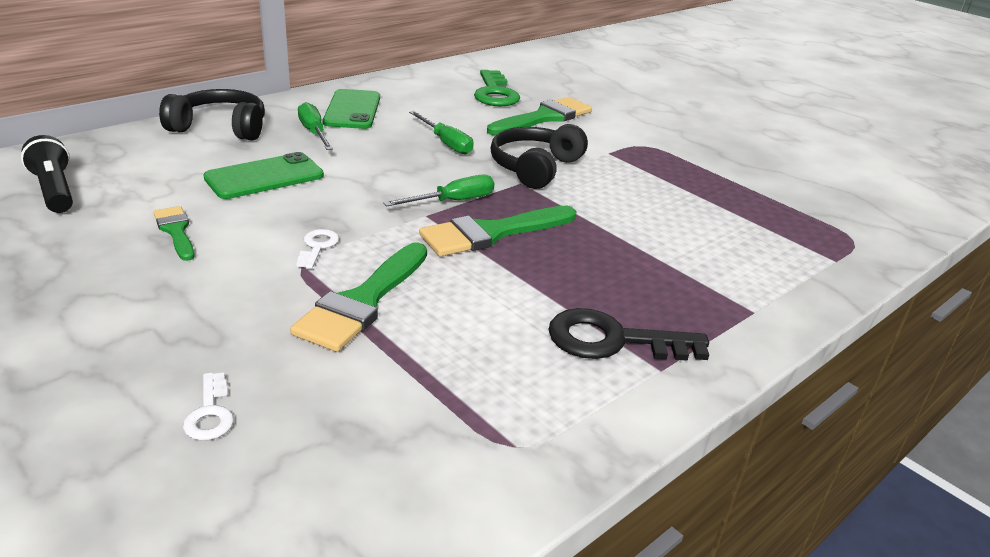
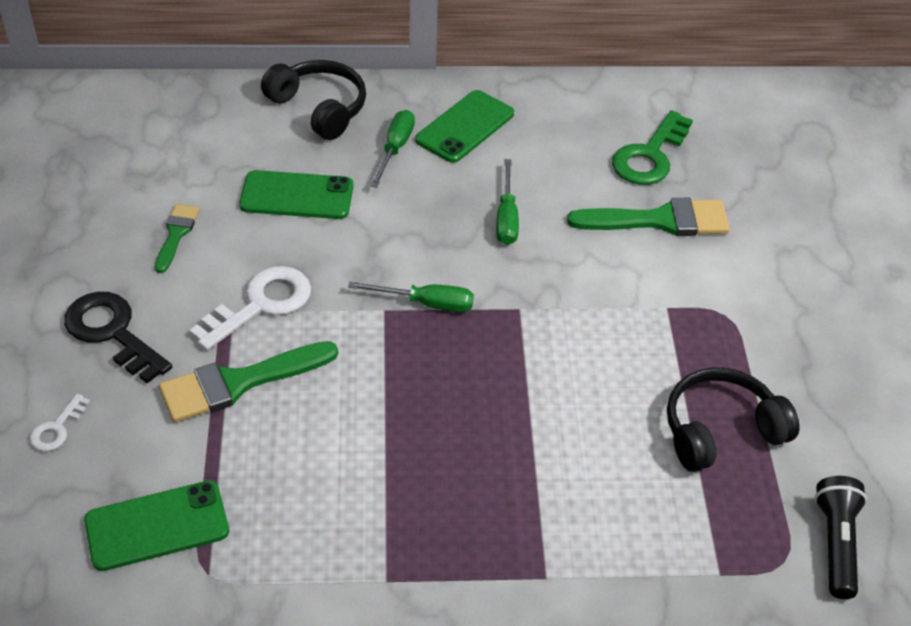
camera: 40 degrees right, 15 degrees up
(54, 190) = (131, 144): black flashlight -> black flashlight (835, 544)
(317, 247) = (261, 305): white key -> white key, size x1.95
(419, 436) = (157, 526): none -> green phone
(491, 233) = (417, 361): green brush -> none
(535, 167) = (558, 294): black headphones -> black headphones (720, 430)
(613, 340) = (384, 531): black key -> black key (112, 332)

